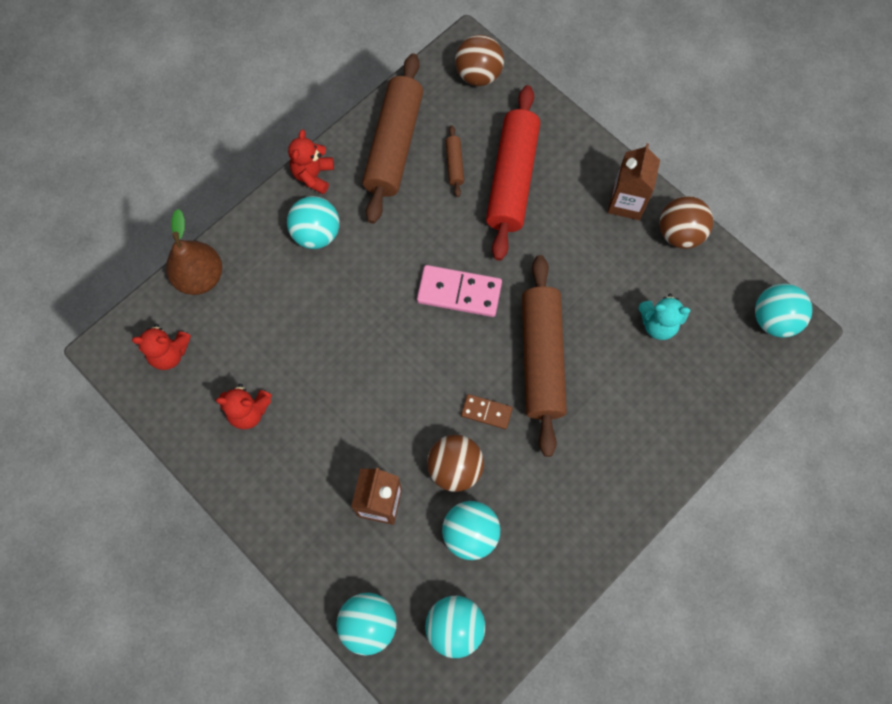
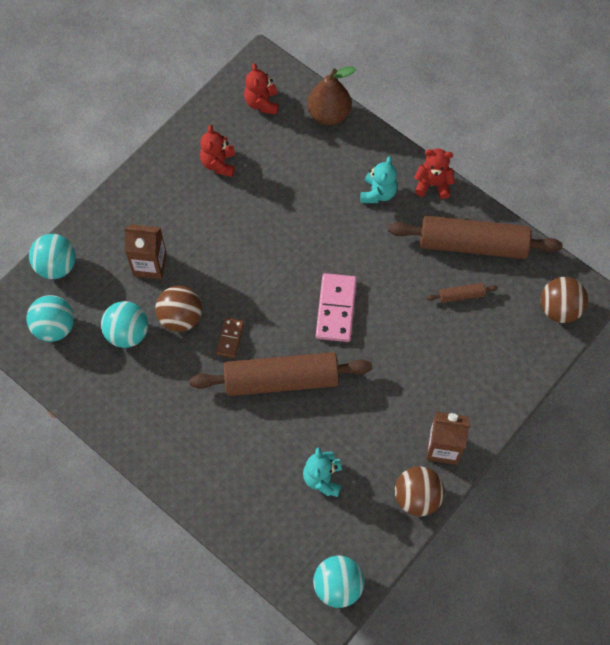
camera: 85 degrees right, 5 degrees down
(316, 233) = (378, 193): turquoise ball -> turquoise teddy bear
(512, 179) = (453, 345): red rolling pin -> none

